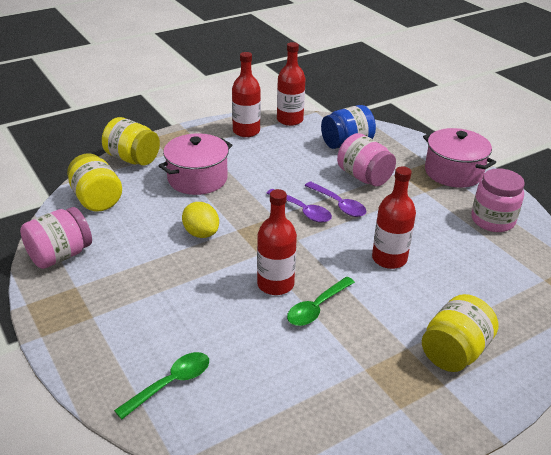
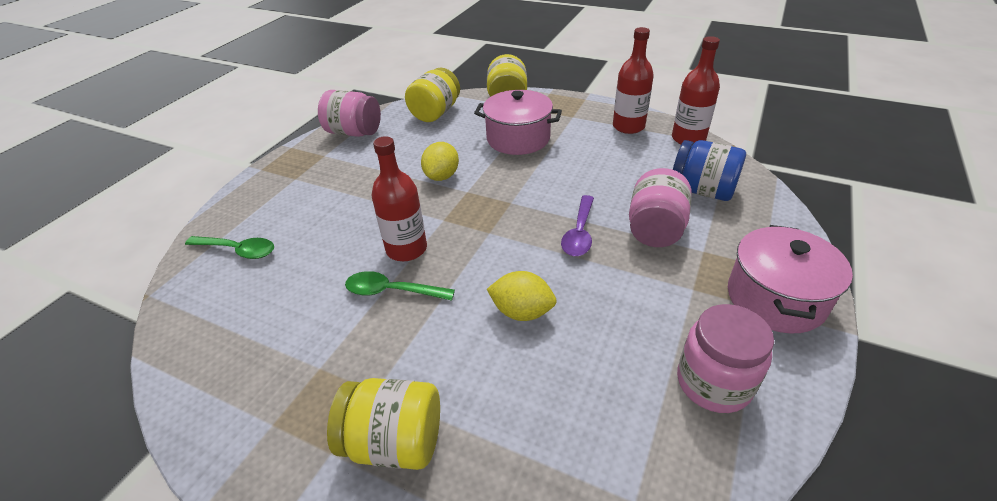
camera: 60 degrees right, 5 degrees up
(303, 211) = (540, 215): purple spoon -> none
(389, 259) = (522, 312): red bottle -> yellow lemon

